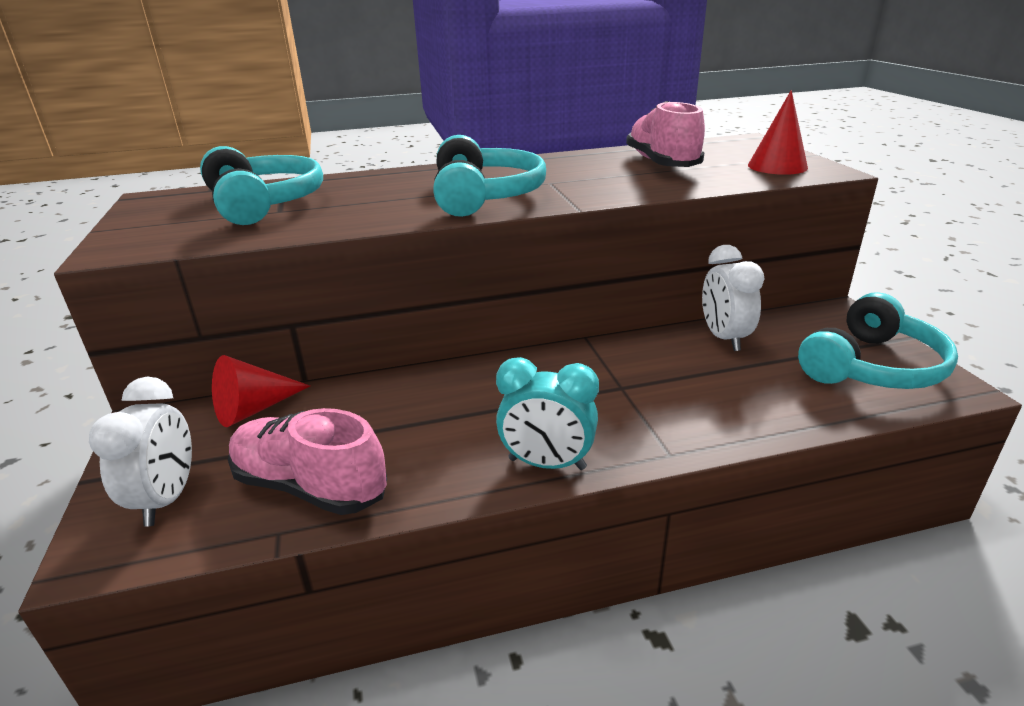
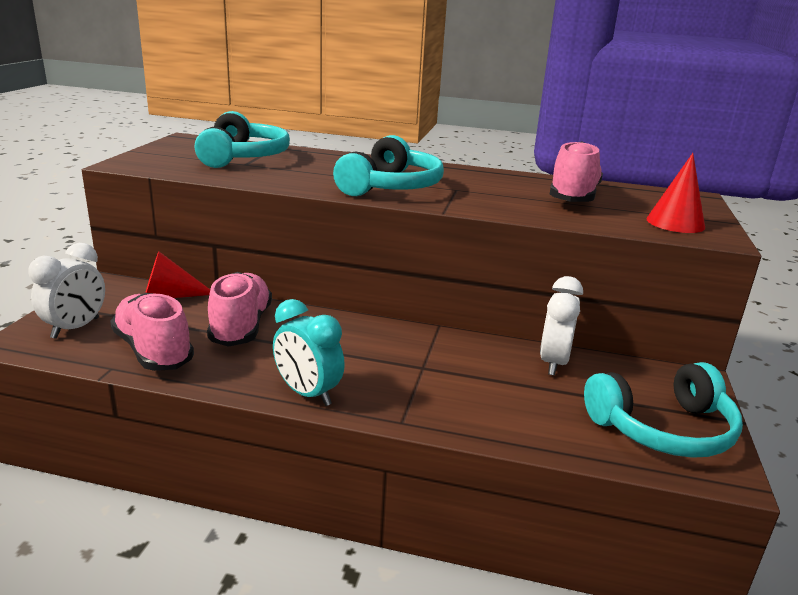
camera: 25 degrees right, 5 degrees down
(384, 414) = (241, 326): none -> pink shoe

